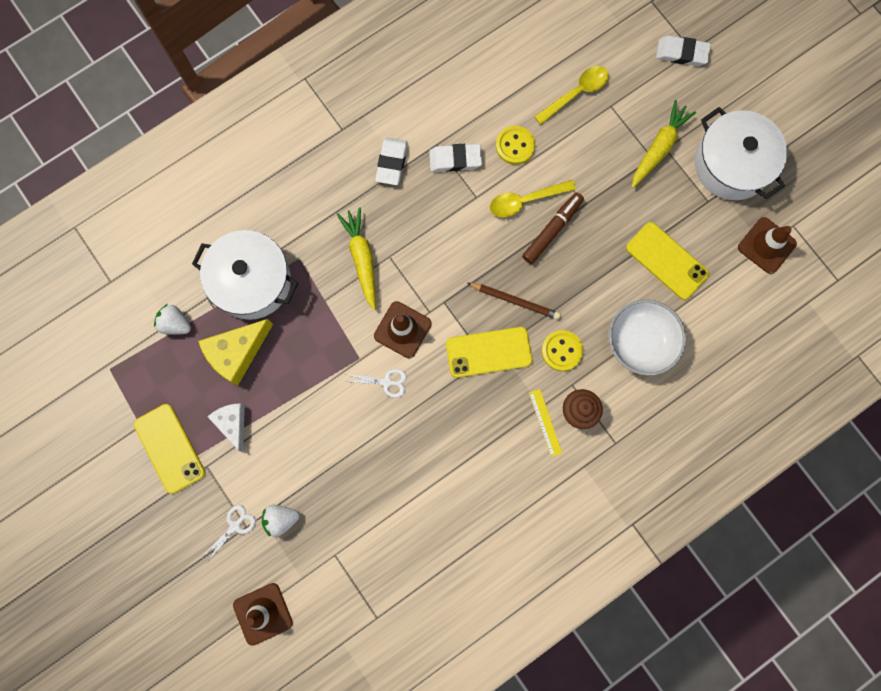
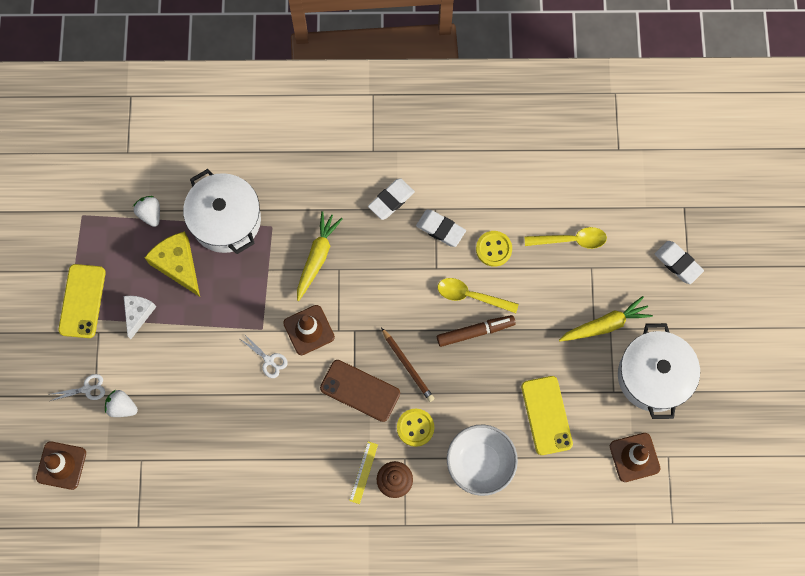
camera: 35 degrees right, 5 degrees down
(237, 353) = (178, 265): yellow cheese -> yellow cheese turned 60 degrees clockwise
(488, 352) = (360, 390): yellow phone -> brown phone

